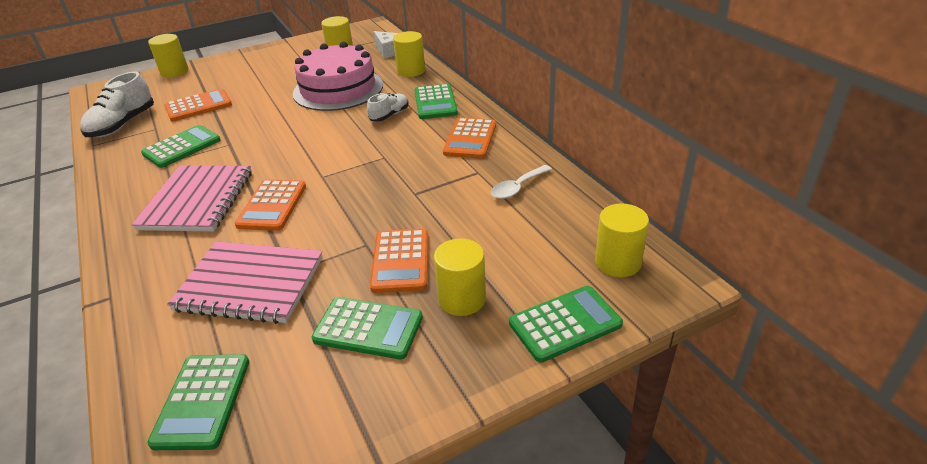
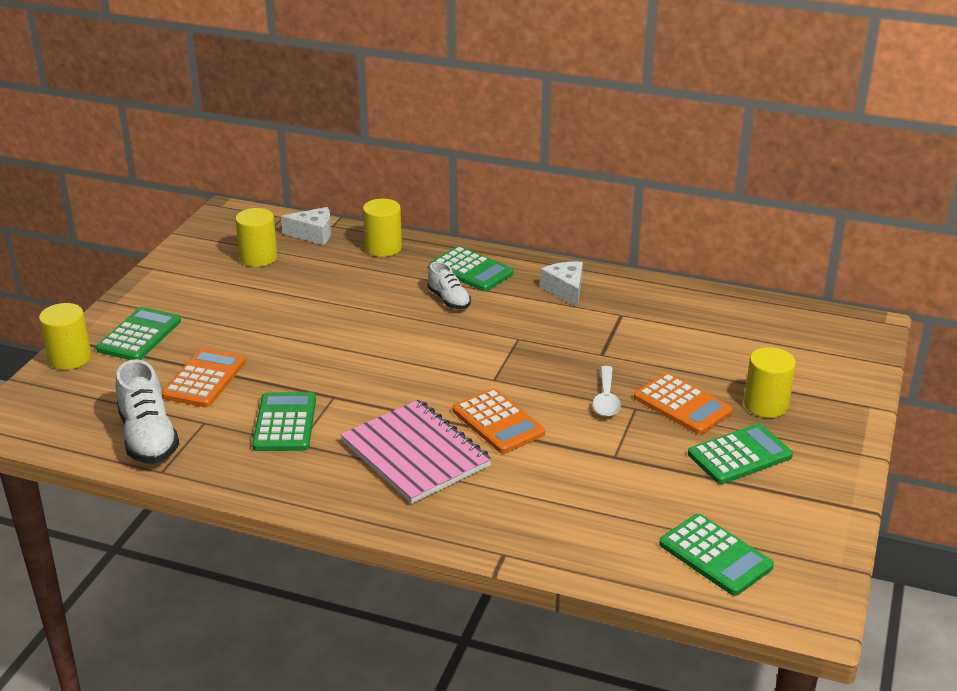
camera: 45 degrees left, 5 degrees down
(250, 284) = (601, 480): pink notebook -> none
(338, 89) = (339, 296): pink cake -> none
(389, 115) = (449, 300): white shoe -> white shoe turned 150 degrees clockwise
(470, 139) = (565, 290): orange calculator -> white cheese
(517, 187) = (672, 313): white spoon -> white spoon (606, 399)
(565, 324) = (848, 384): green calculator -> green calculator (139, 335)
(618, 262) = (820, 331): yellow cylinder -> none

